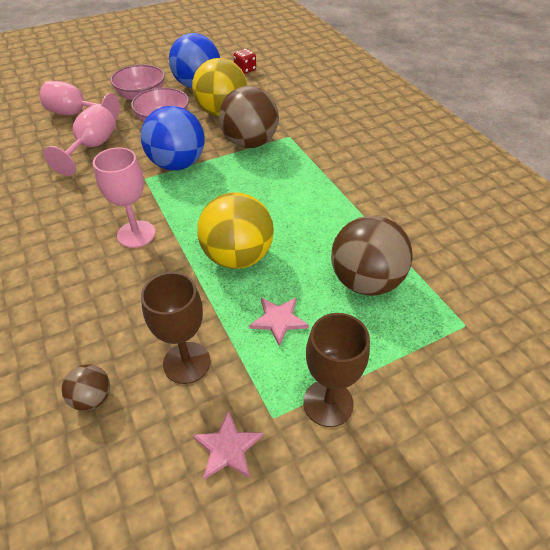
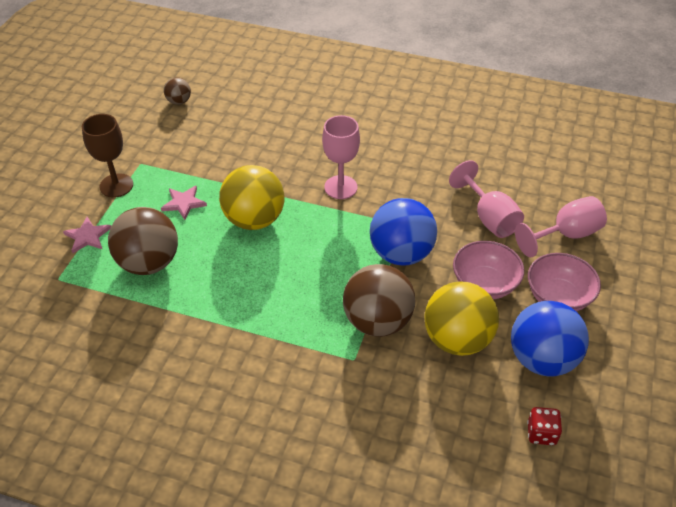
camera: 135 degrees right, 0 degrees up
(92, 398) = (239, 116): brown ball -> brown ball (179, 101)
(186, 362) = (211, 154): brown goblet -> none
(228, 448) = (151, 141): pink star -> pink star (87, 236)

